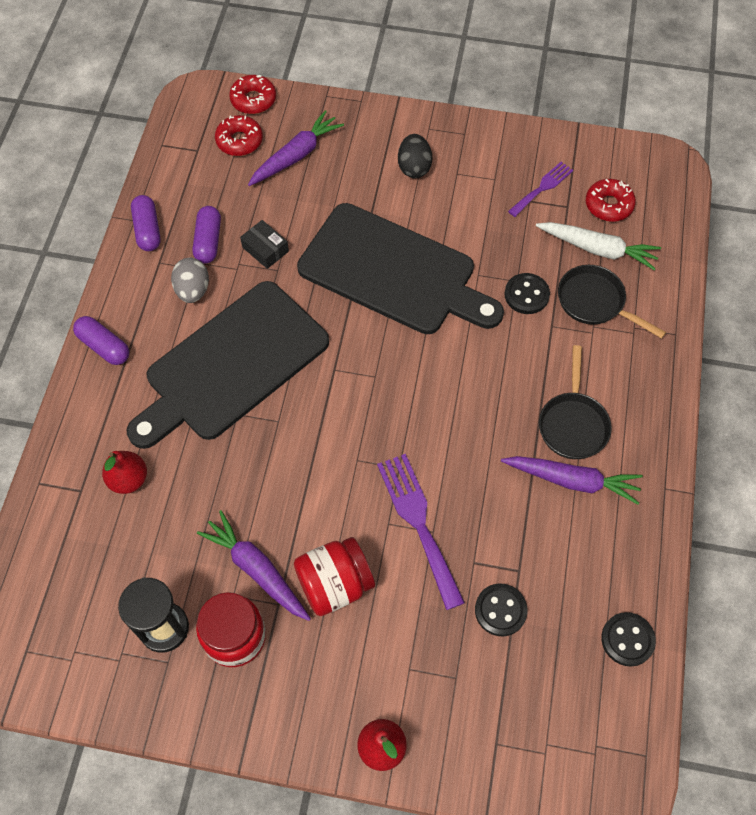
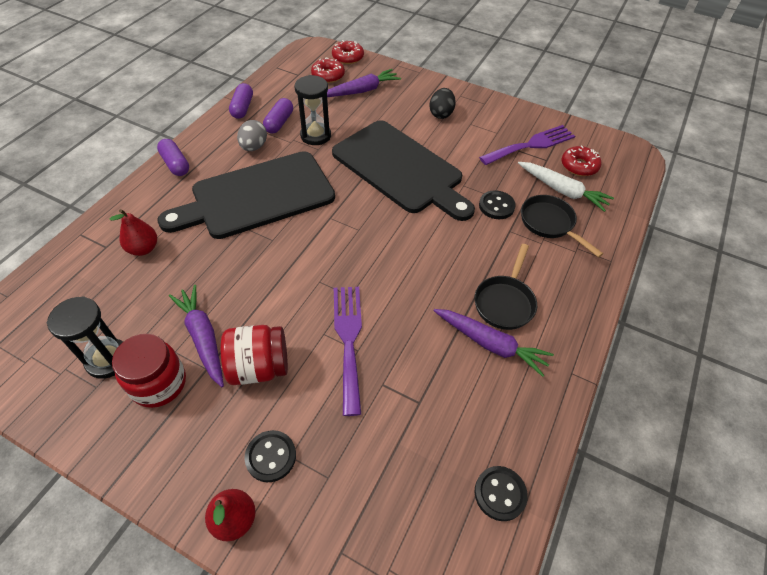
camera: 15 degrees right, 10 degrees down
(265, 249) = (315, 136): black box -> black hourglass
(500, 610) = (390, 431): black button -> black button (271, 456)
(542, 188) = (531, 145): purple fork -> purple fork, size x1.66

